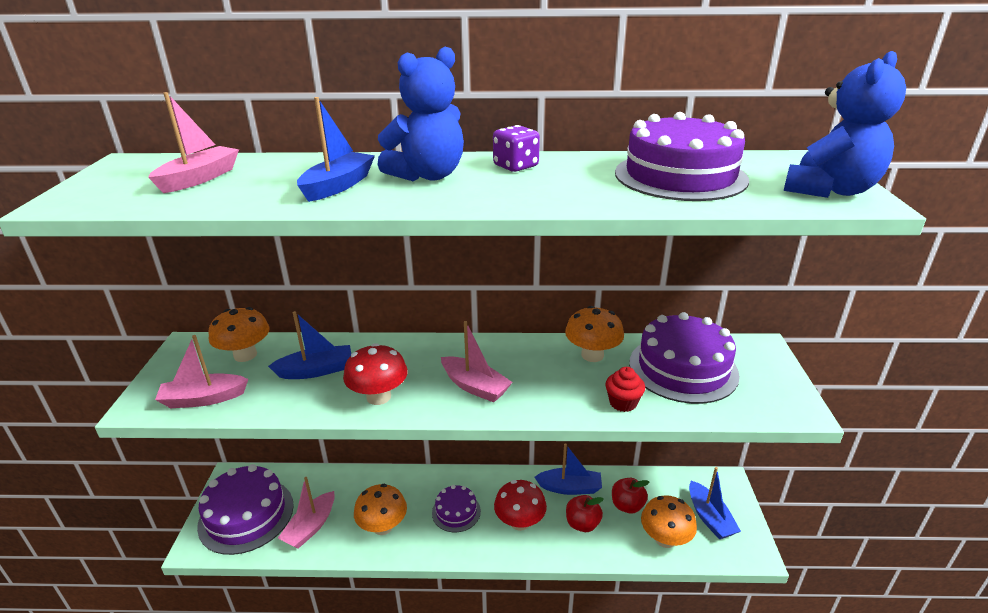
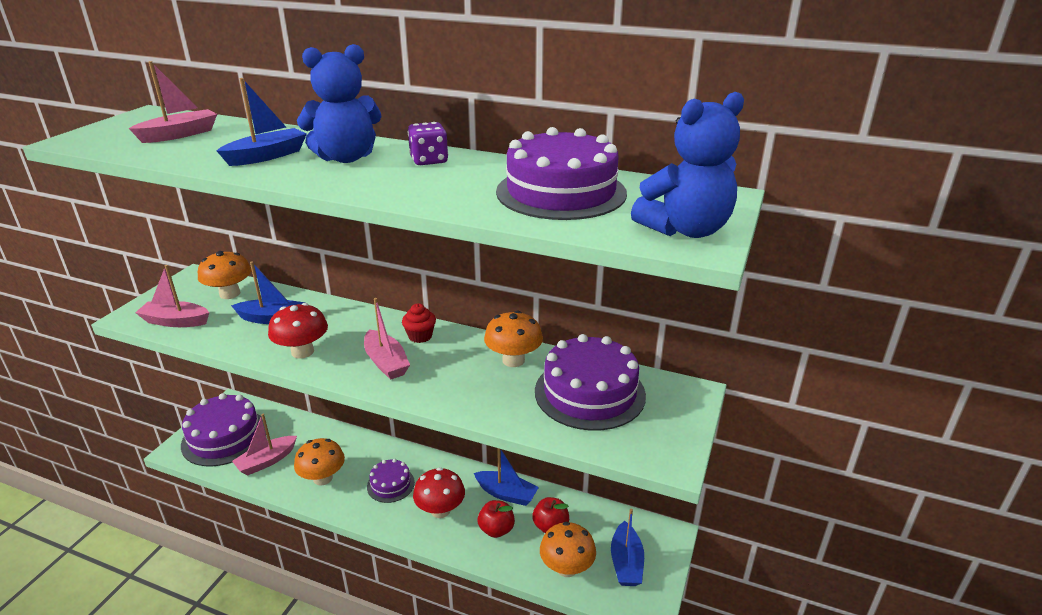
camera: 20 degrees right, 0 degrees up
(623, 403) = (503, 409): red cupcake -> red cupcake (420, 336)

